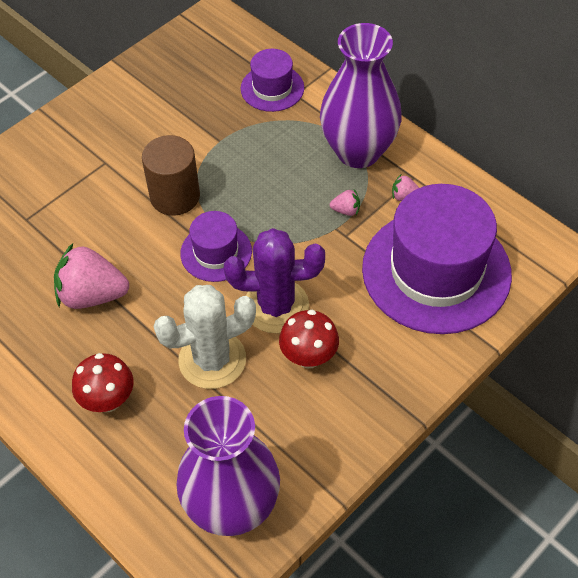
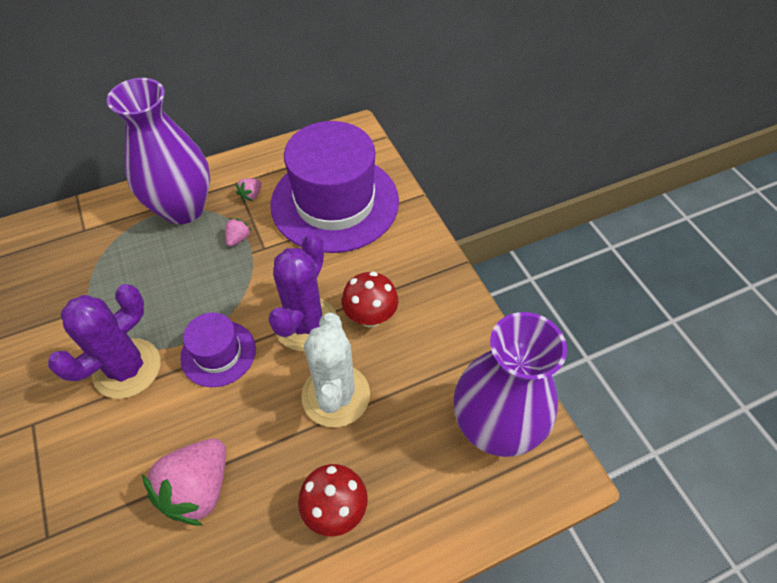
camera: 70 degrees left, 0 degrees up
(175, 196) = (127, 368): brown cylinder -> purple cactus
(272, 88) = (62, 244): purple hat -> none

